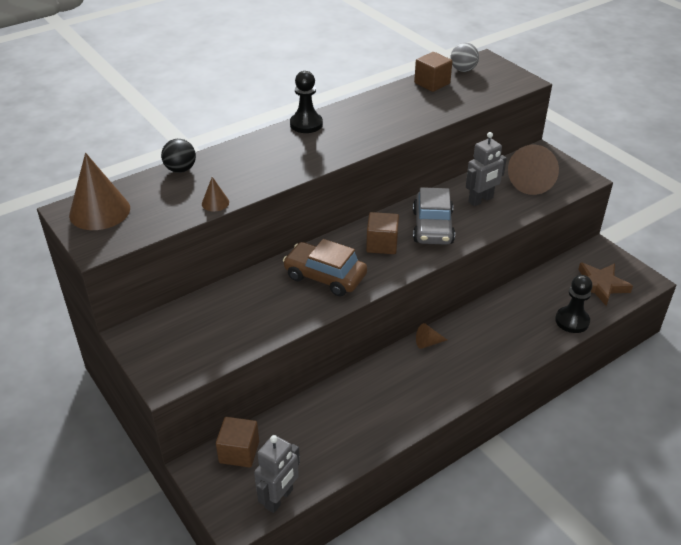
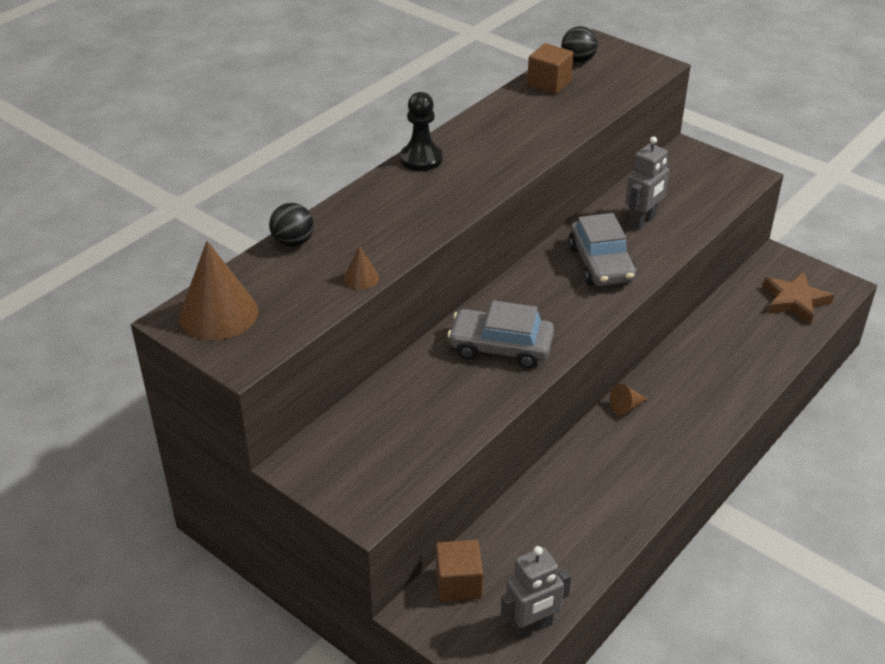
camera: 15 degrees left, 0 degrees up
(279, 499) = (532, 627): grey robot -> grey robot turned 45 degrees clockwise
(325, 276) = (500, 347): brown car -> grey car
(382, 244) = (550, 295): brown cube -> none
(463, 70) = (578, 60): grey ball -> black ball
(532, 181) = (693, 188): brown cone -> none
(572, 321) = (779, 349): black pawn -> none

